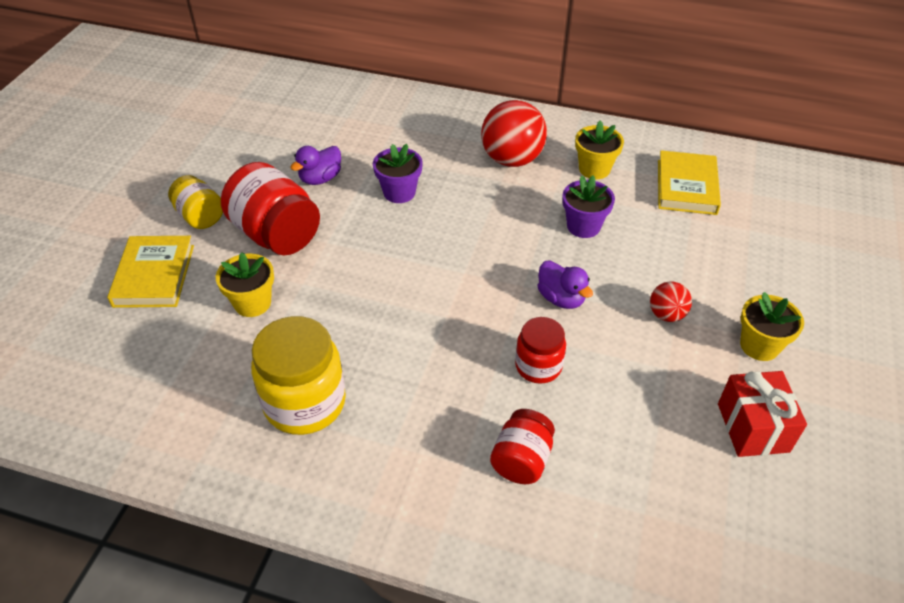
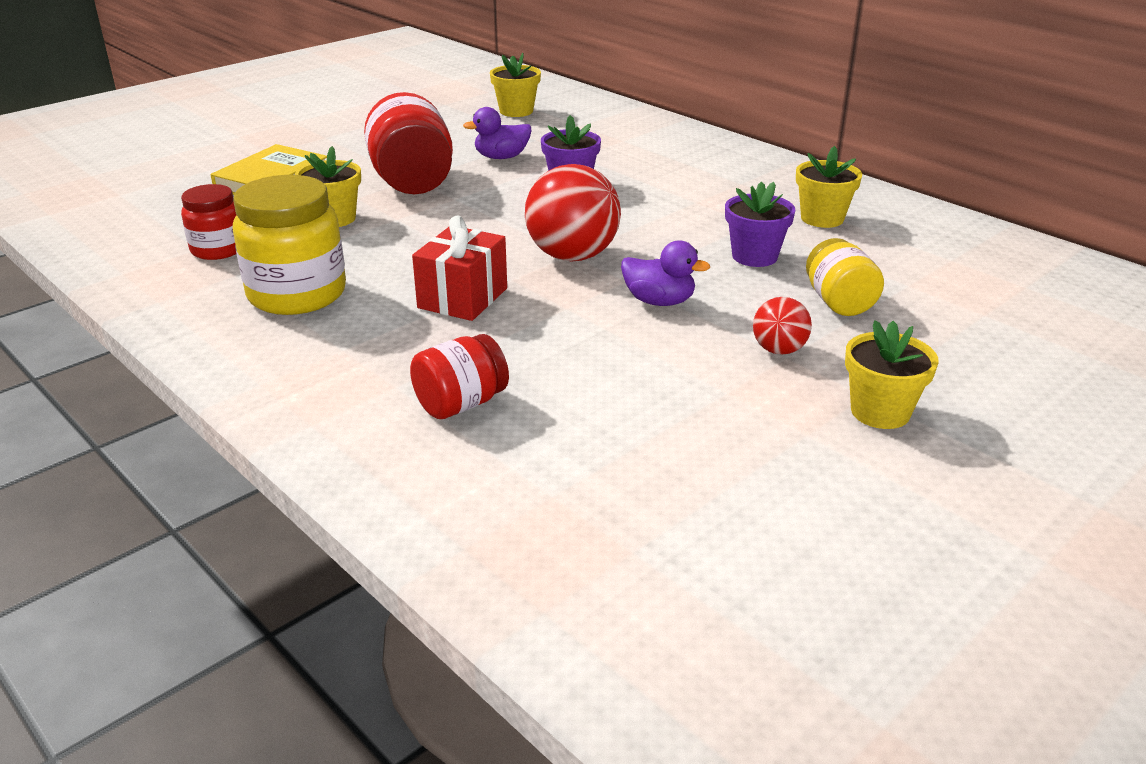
camera: 30 degrees right, 15 degrees down
(200, 217) = (358, 155): yellow jar -> yellow jar (839, 302)
(282, 116) = (516, 111): none -> yellow flower pot
(512, 159) = (727, 190): red ball -> red ball (572, 256)
(538, 366) = (568, 342): red jar -> red jar (218, 249)
(561, 298) = (659, 301): purple duck -> purple duck turned 60 degrees counterclockwise
(686, 187) = (932, 259): yellow book -> none
(753, 427) = (785, 476): red gift -> red gift (463, 298)

